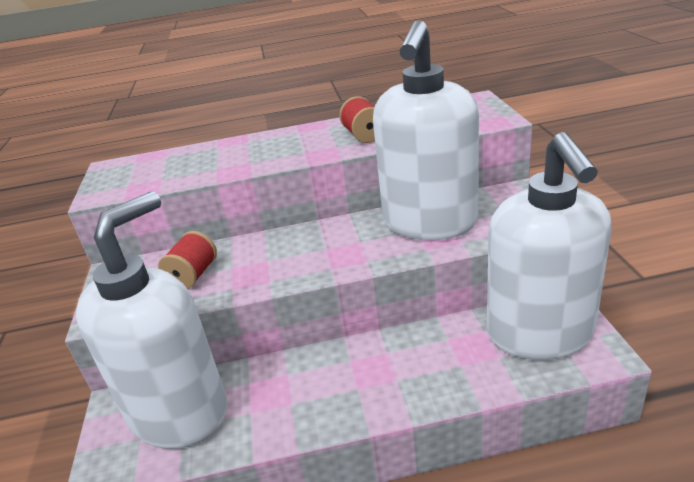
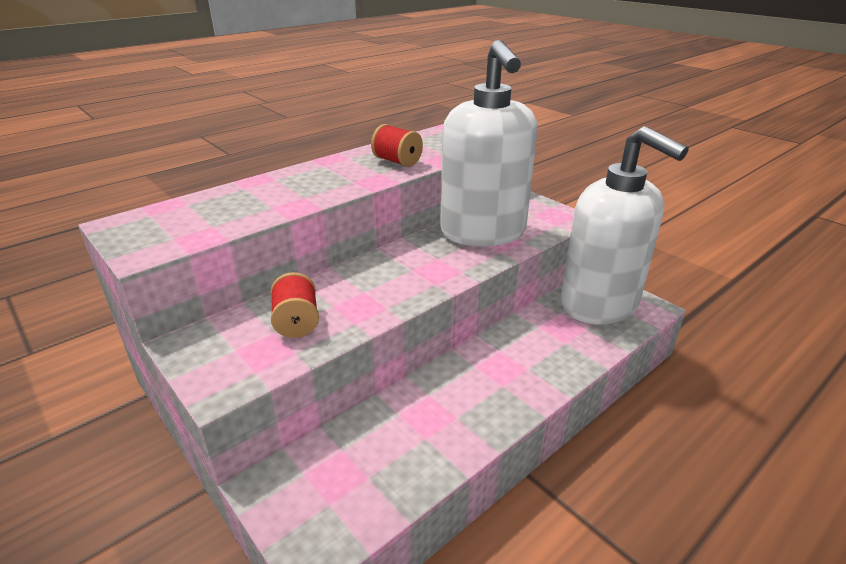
camera: 35 degrees left, 0 degrees up
(180, 412) = (351, 465): white soap dispenser -> none

